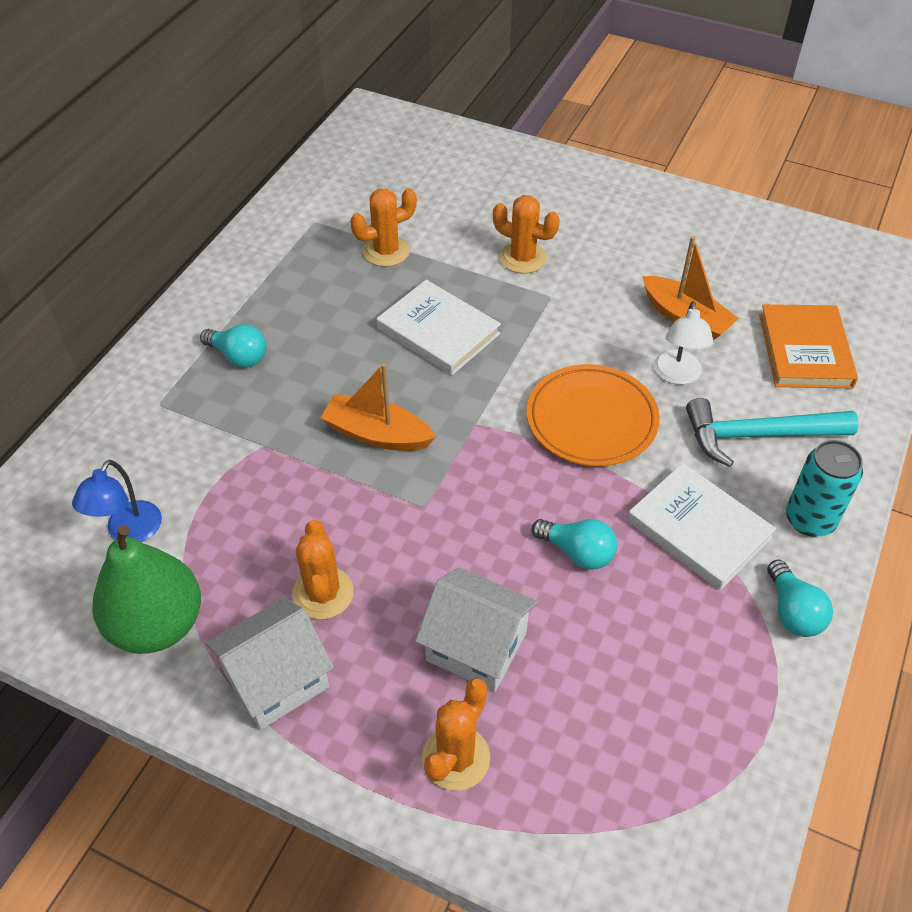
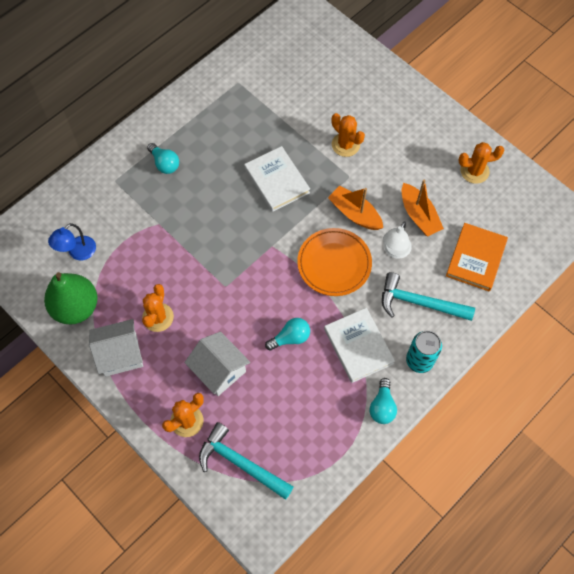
camera: 20 degrees right, 15 degrees up
(377, 434) = (218, 236): orange boat -> orange boat (355, 213)
(386, 251) = (270, 116): orange cactus -> orange cactus (474, 171)
(577, 552) = (290, 338): turquoise light bulb -> turquoise light bulb turned 75 degrees counterclockwise
(596, 801) = (241, 463): none -> turquoise hammer

